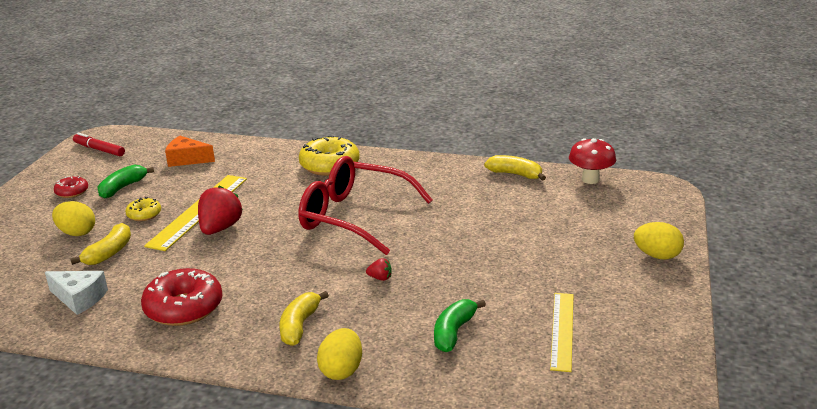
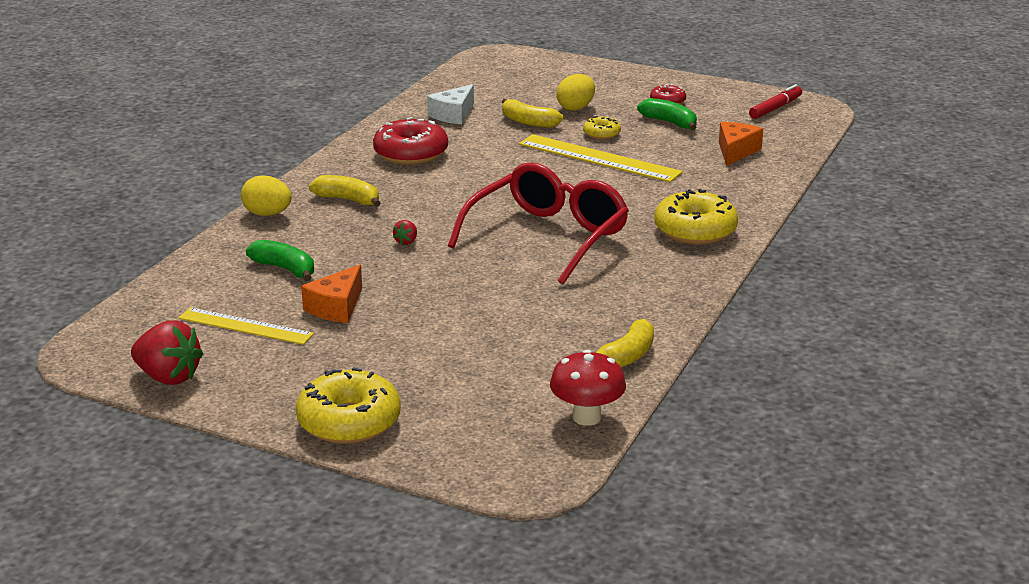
camera: 100 degrees right, 0 degrees up
(220, 228) = (554, 168): red strawberry -> red strawberry (168, 377)
(508, 291) = (336, 307): none -> orange cheese
(657, 255) = (349, 421): yellow egg -> yellow donut

